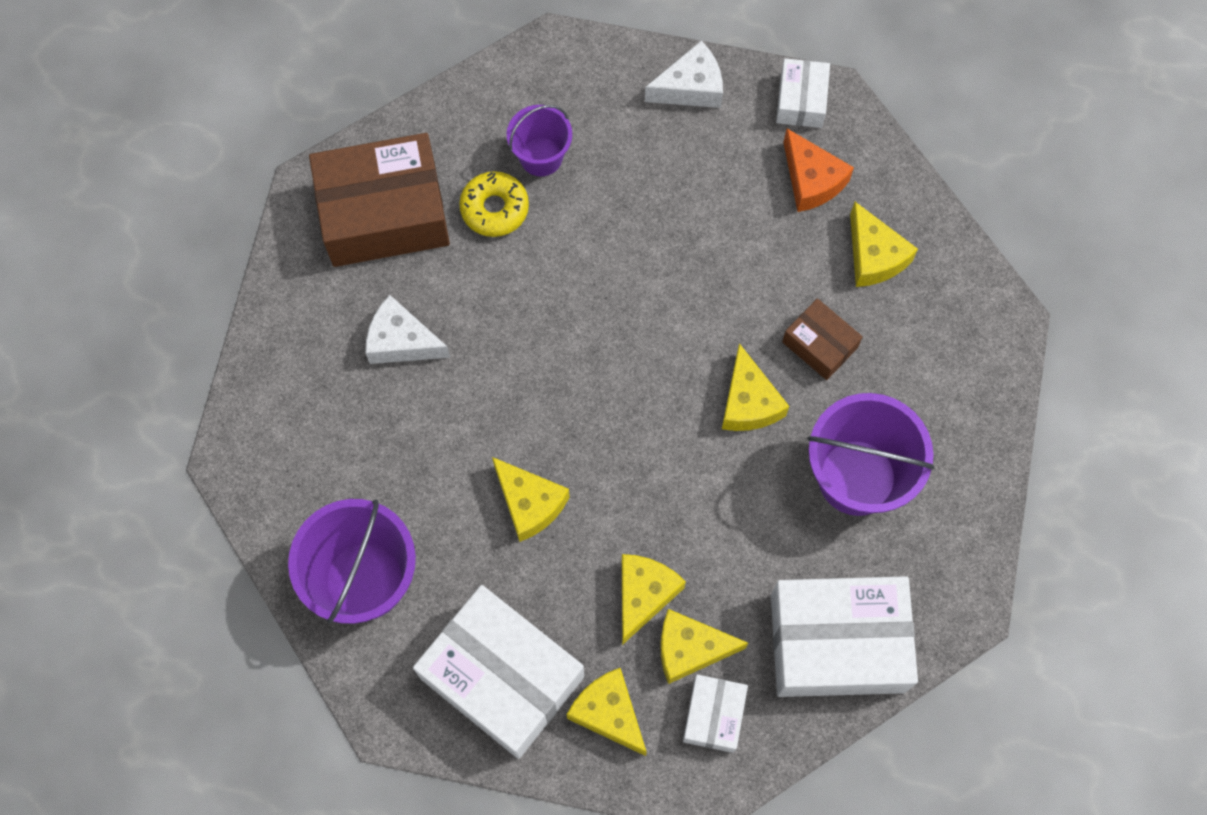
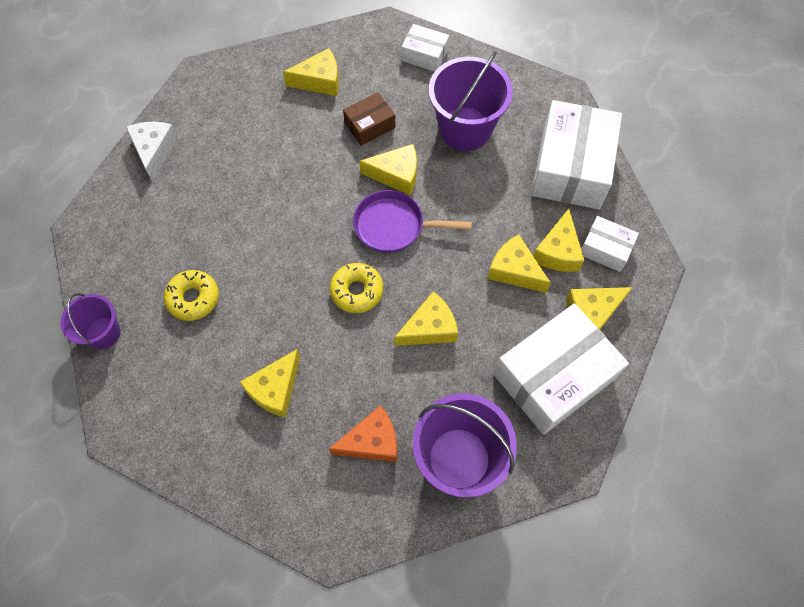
camera: 75 degrees left, 5 degrees down
(384, 214) = (165, 379): brown box -> none
(402, 341) = (275, 389): white cheese -> yellow cheese
(541, 157) = (165, 257): purple bucket -> purple bucket (103, 333)
(557, 399) = (357, 291): none -> yellow donut
(667, 420) = (394, 226): none -> purple pan
(801, 100) = (194, 91): white box -> white box (424, 55)
(811, 180) = (253, 100): orange cheese -> orange cheese (372, 441)

